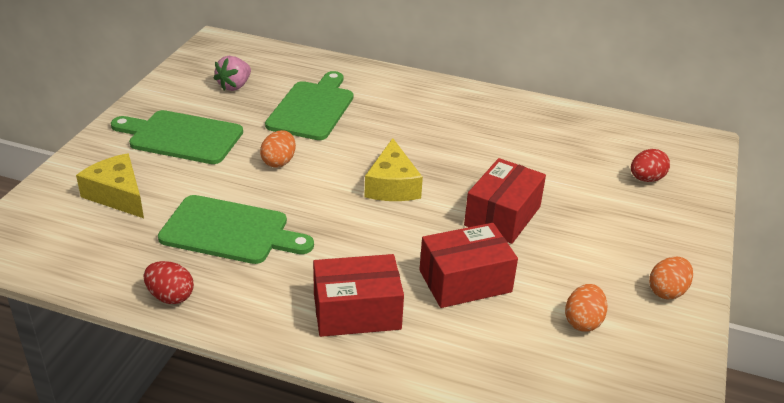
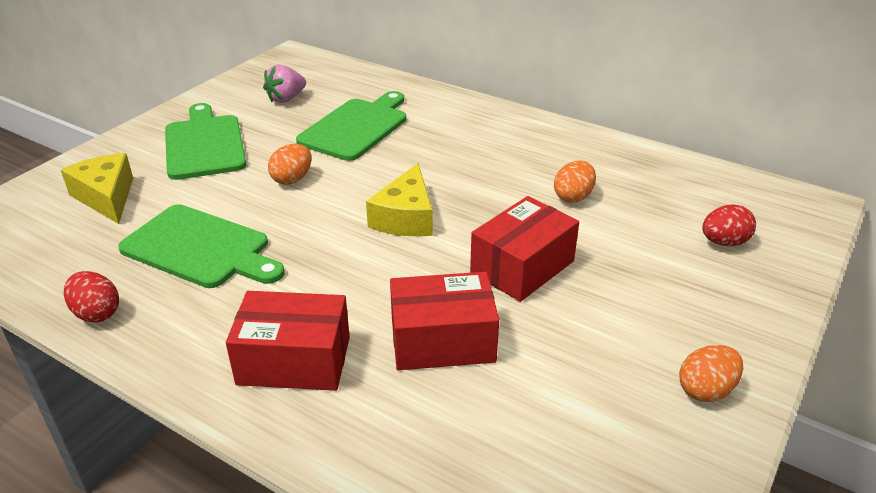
camera: 15 degrees right, 0 degrees up
(181, 137) = (204, 144): green cutting board -> green cutting board turned 45 degrees clockwise
(583, 321) = (575, 415): orange egg -> orange egg (573, 197)

